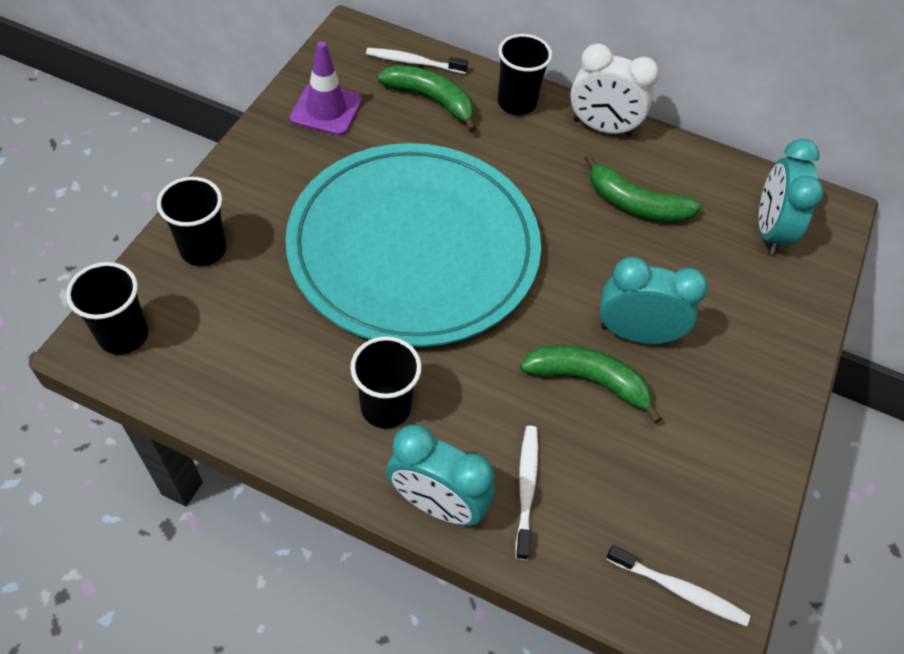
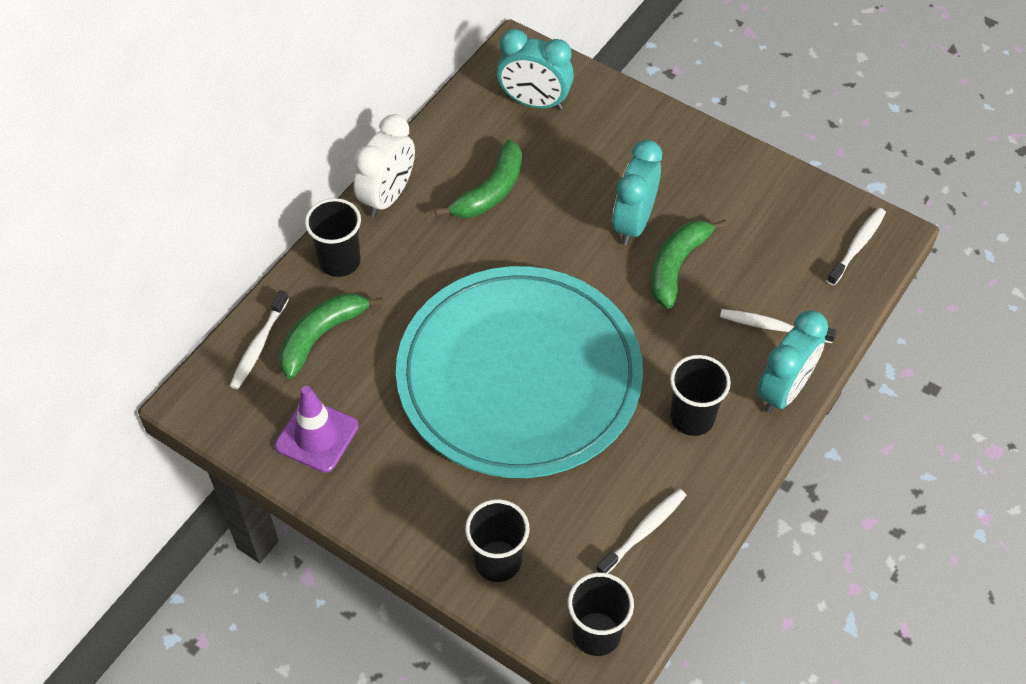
camera: 75 degrees left, 0 degrees up
(240, 368) = (643, 531): none -> white toothbrush

